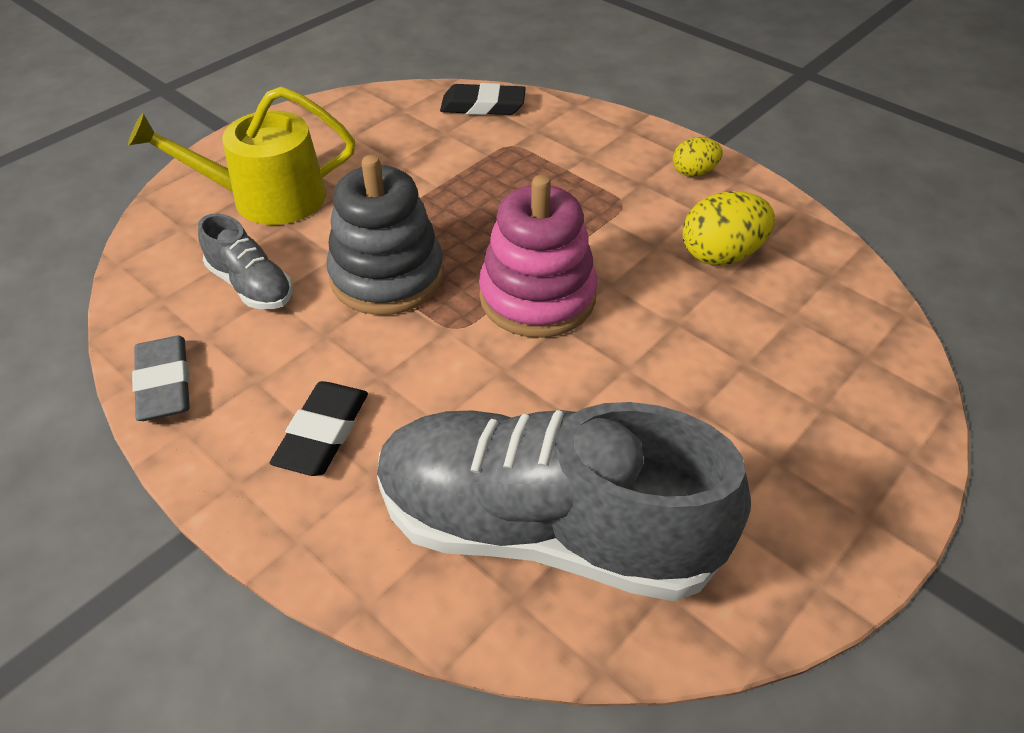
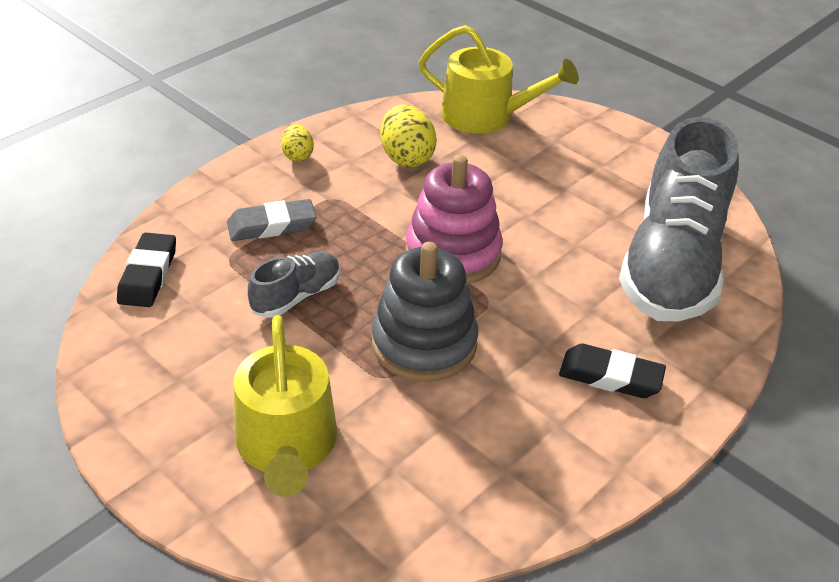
camera: 90 degrees left, 5 degrees down
(164, 383) = (569, 491): grey eraser -> grey eraser (272, 225)
(251, 285) = (434, 442): grey shoe -> grey shoe (296, 296)
(856, 330) = (486, 115): none -> yellow watering can

